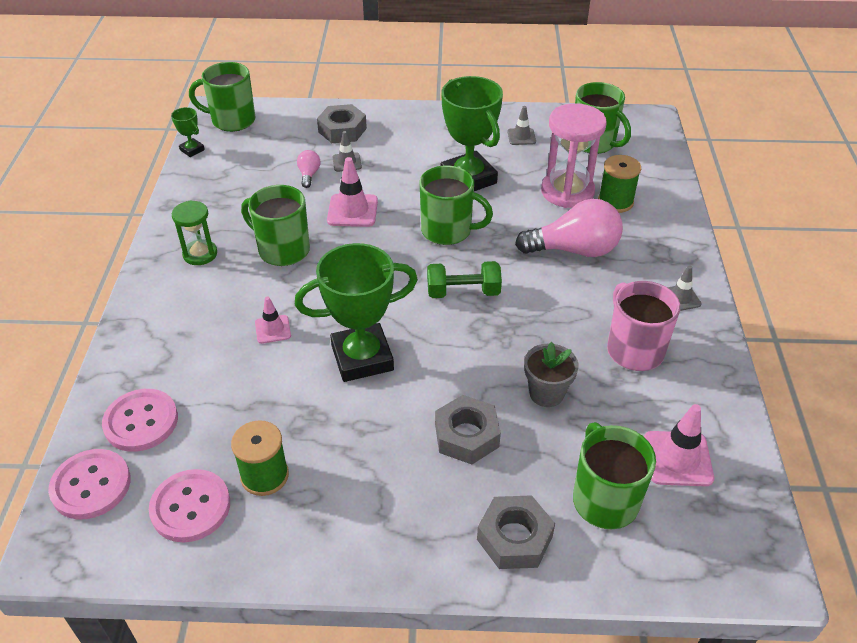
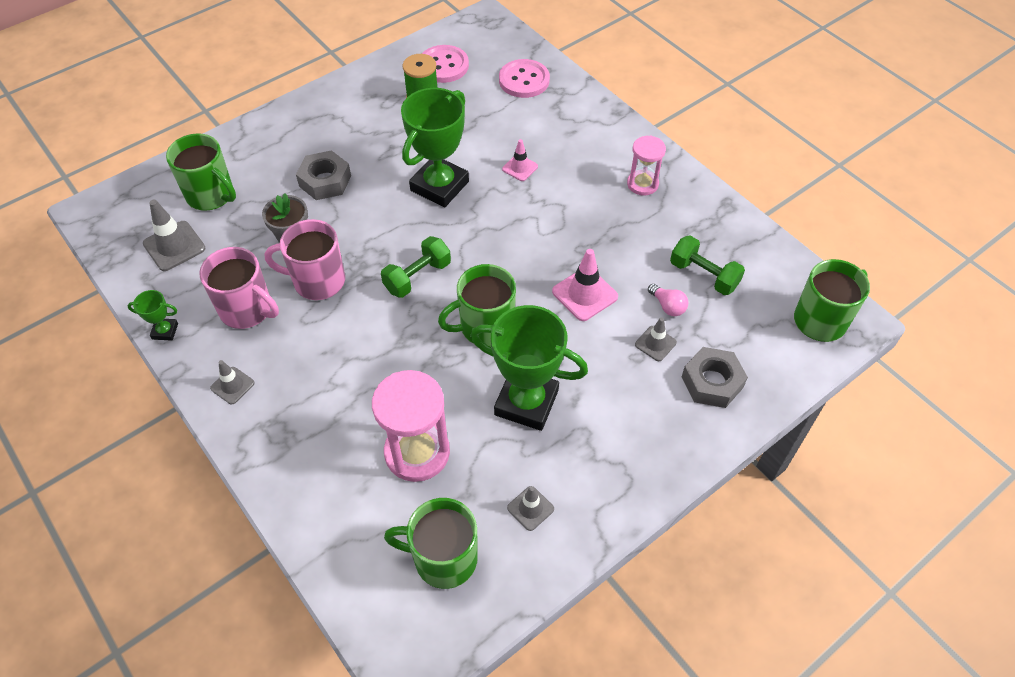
camera: 140 degrees right, 10 degrees up
(91, 485) = (506, 45): pink button -> none
(192, 150) = (797, 264): green trophy -> green trophy (165, 331)
(200, 254) = (642, 184): green hourglass -> pink hourglass
(258, 177) = (703, 275): none -> green dumbbell
(282, 250) = (591, 224): green mug -> none
(514, 538) = (253, 147): grey nut -> none
(552, 338) = (317, 281): none -> pink mug
(574, 250) = (358, 379): pink light bulb -> none
(615, 202) = (359, 471): green spool -> none
(677, 459) = (174, 246): pink traffic cone -> grey traffic cone

